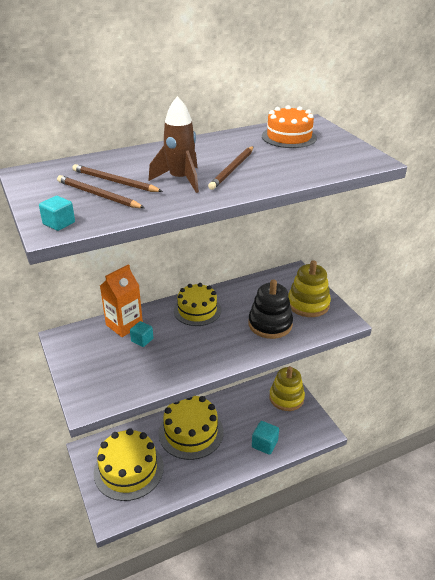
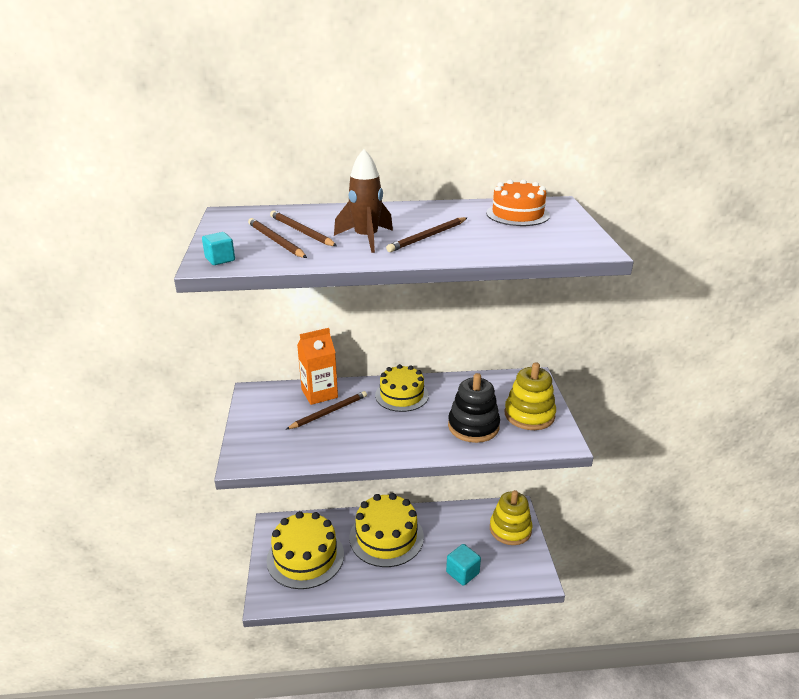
camera: 20 degrees right, 5 degrees down
(142, 340) = (329, 412): turquoise cube -> brown pencil

